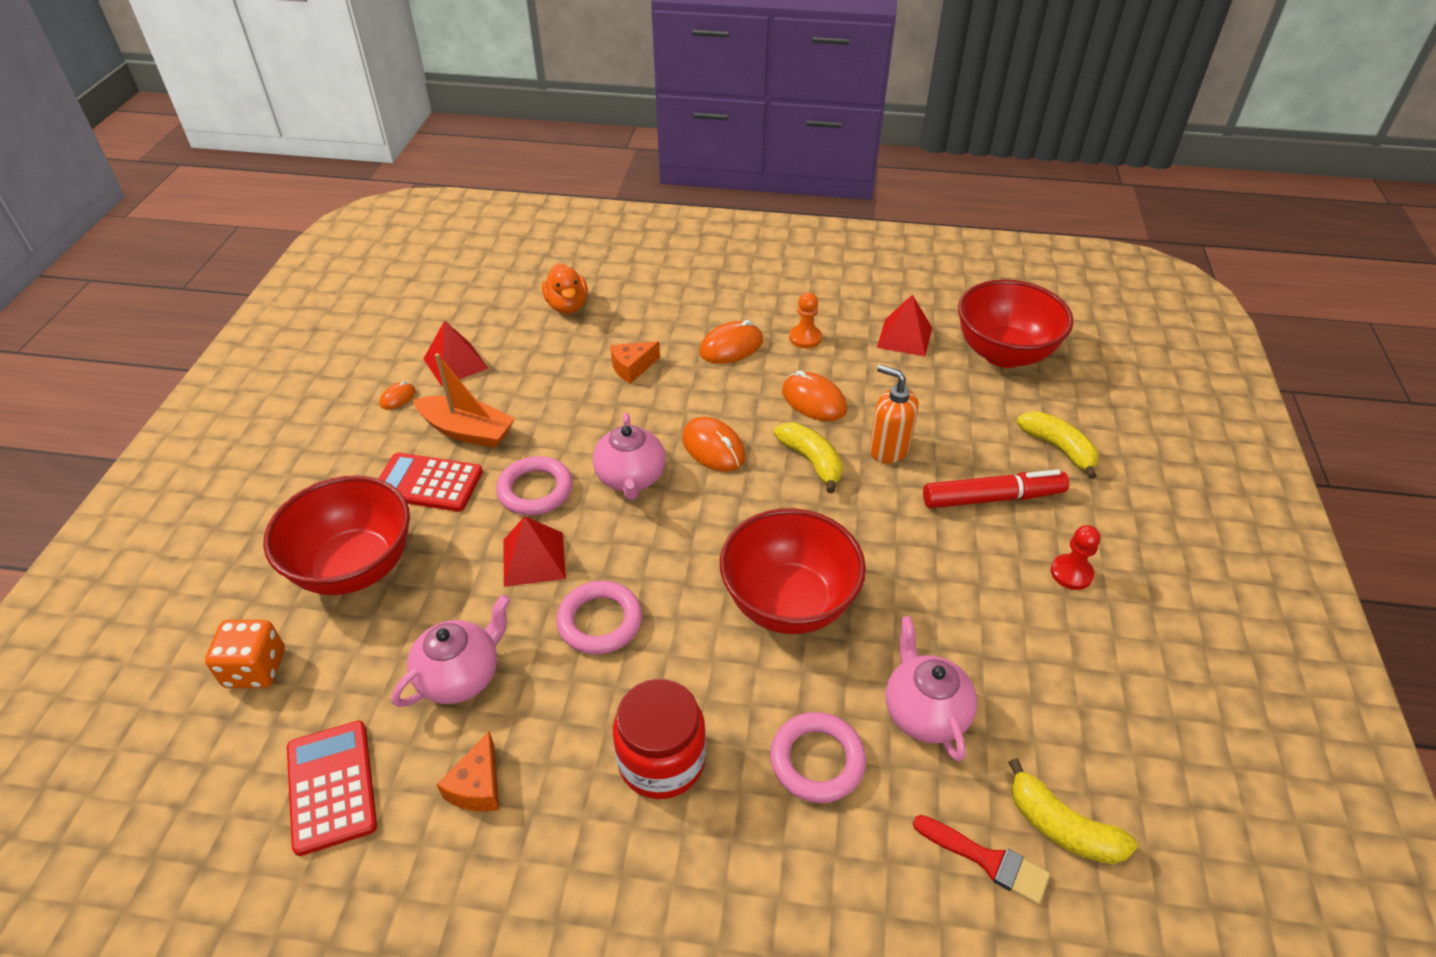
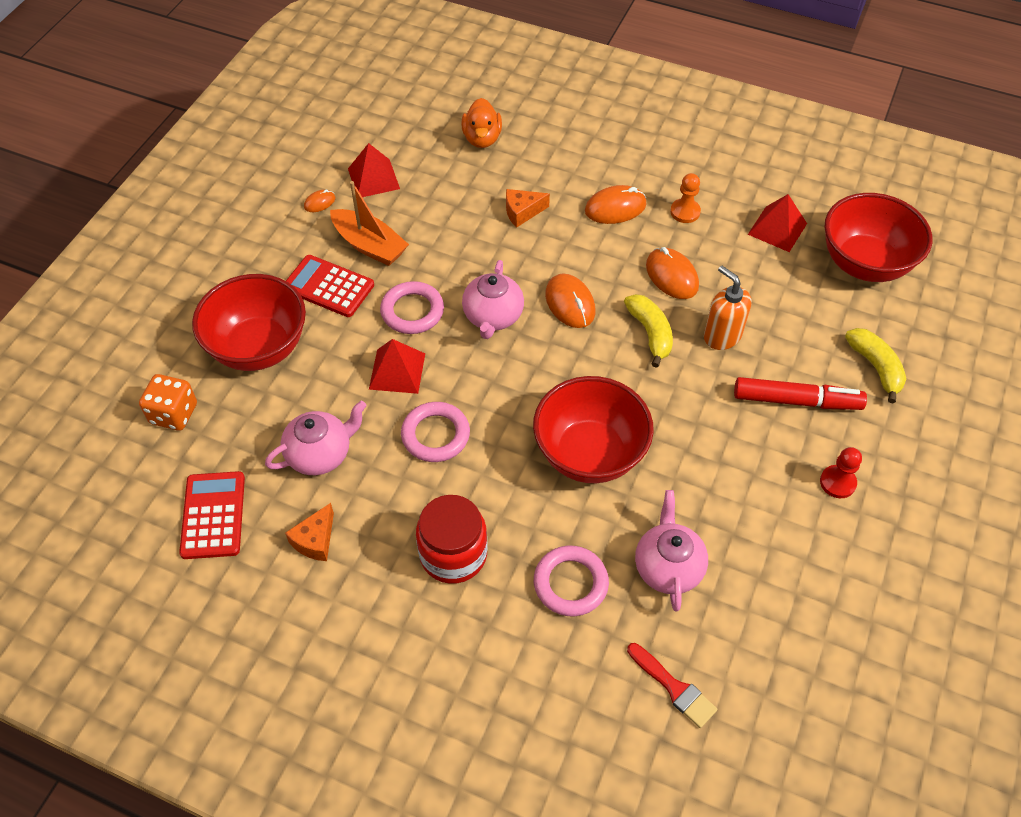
camera: 15 degrees right, 10 degrees up
(1062, 827) = (742, 679): yellow banana -> none

